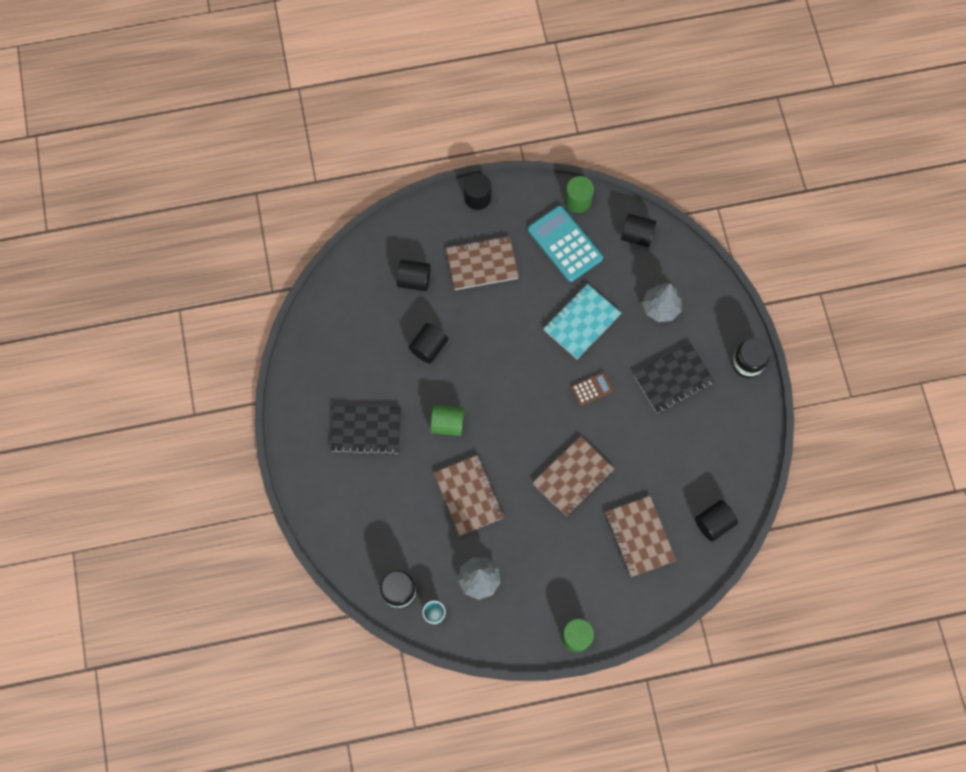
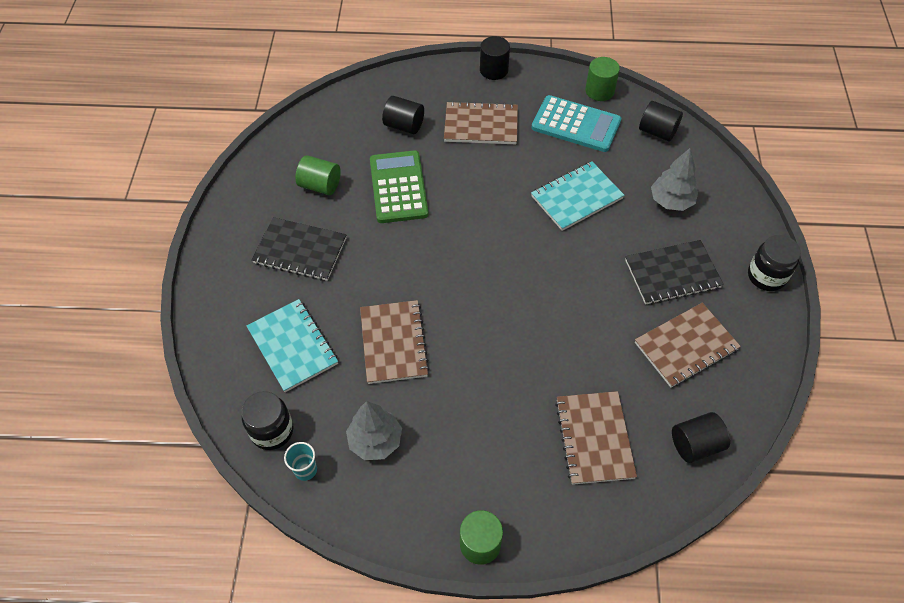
camera: 15 degrees right, 15 degrees down
(390, 518) = (292, 346): none -> turquoise notebook
(429, 347) = (398, 187): black cylinder -> green calculator
(447, 424) = (394, 264): green cylinder -> green cylinder (320, 185)
(565, 244) = (576, 124): turquoise calculator -> turquoise calculator turned 135 degrees clockwise
(573, 477) = (526, 350): brown notebook -> brown notebook (685, 346)
(591, 389) = (572, 264): brown calculator -> none

